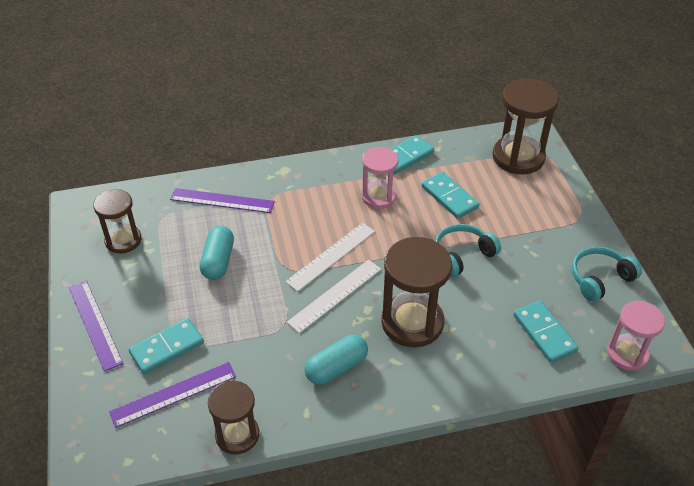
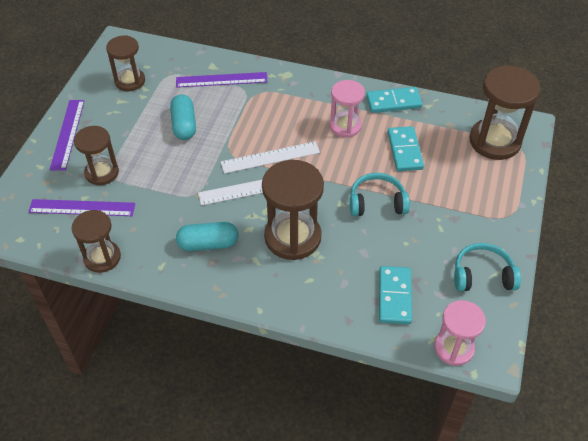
camera: 30 degrees right, 5 degrees up
(167, 348) = (102, 173): turquoise domino -> brown hourglass
(218, 261) = (184, 125): turquoise capsule -> turquoise capsule turned 45 degrees counterclockwise
(222, 200) = (221, 80): purple ruler -> purple ruler turned 45 degrees counterclockwise

